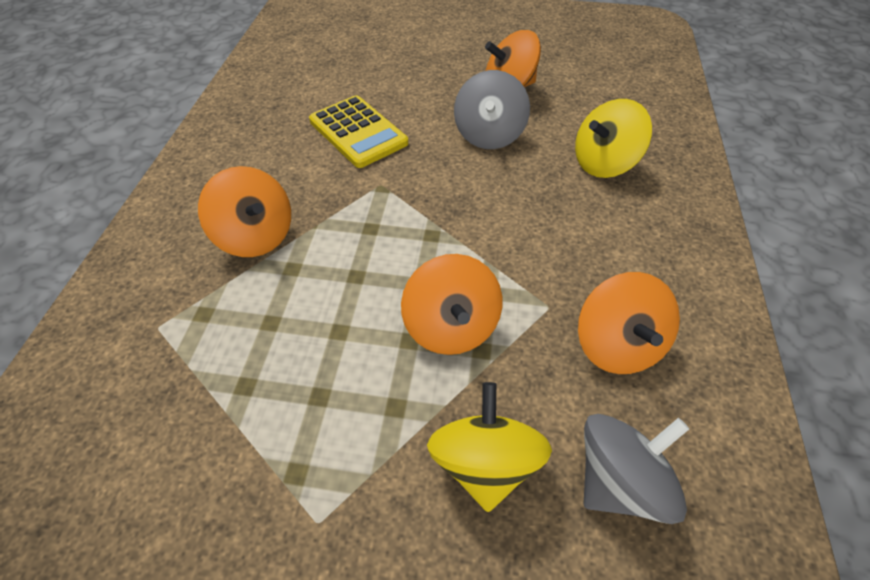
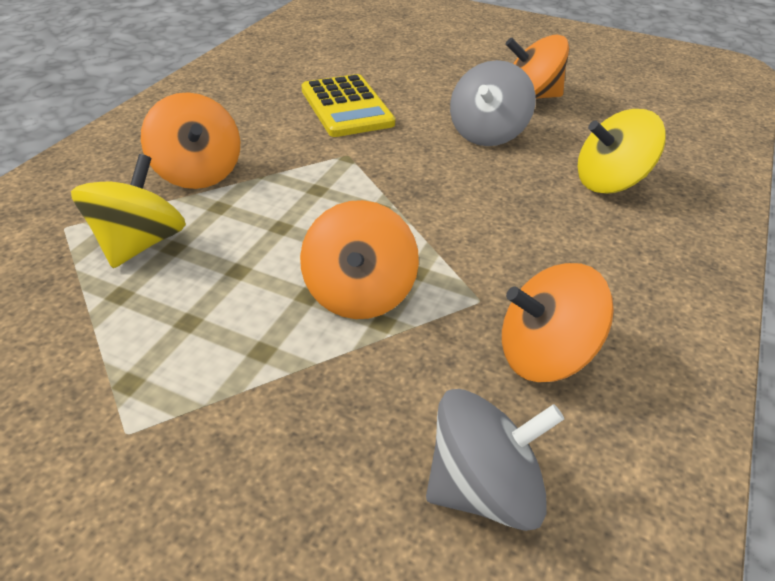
camera: 15 degrees right, 10 degrees down
(485, 463) = (333, 428): yellow spinning top -> yellow spinning top (139, 244)
(617, 345) = (544, 355): orange spinning top -> orange spinning top turned 75 degrees clockwise

